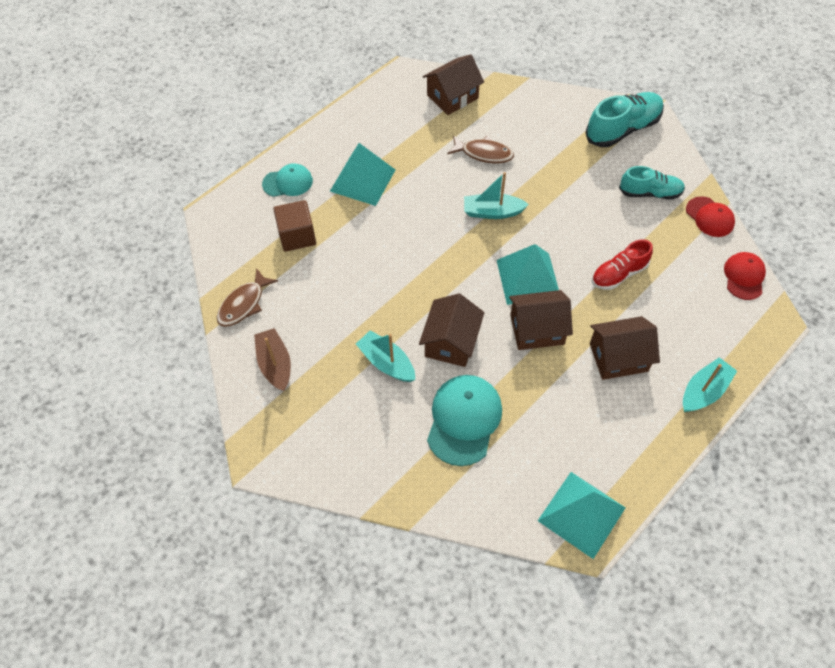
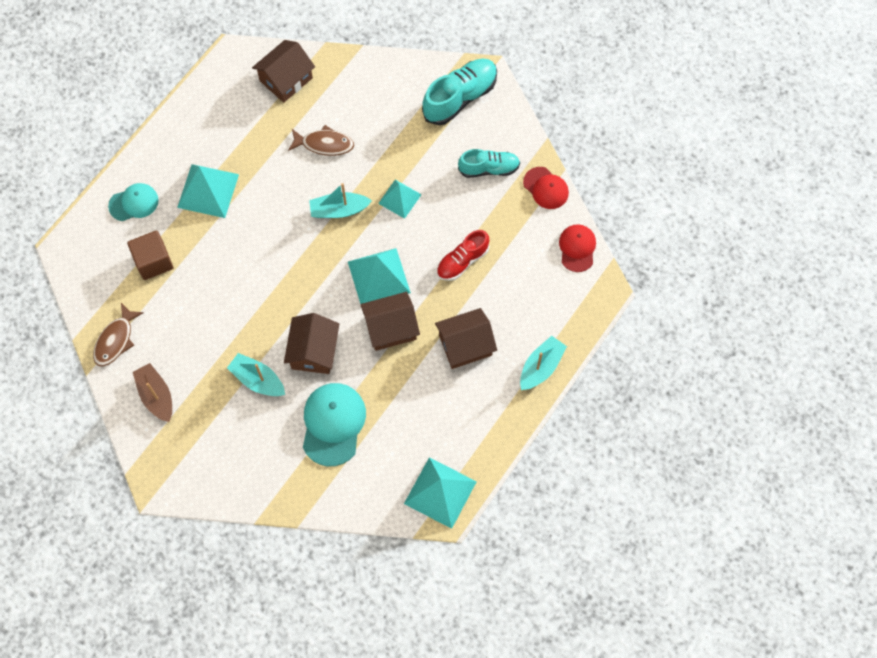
camera: 10 degrees left, 10 degrees up
(556, 209) = (400, 198): none -> turquoise pyramid

